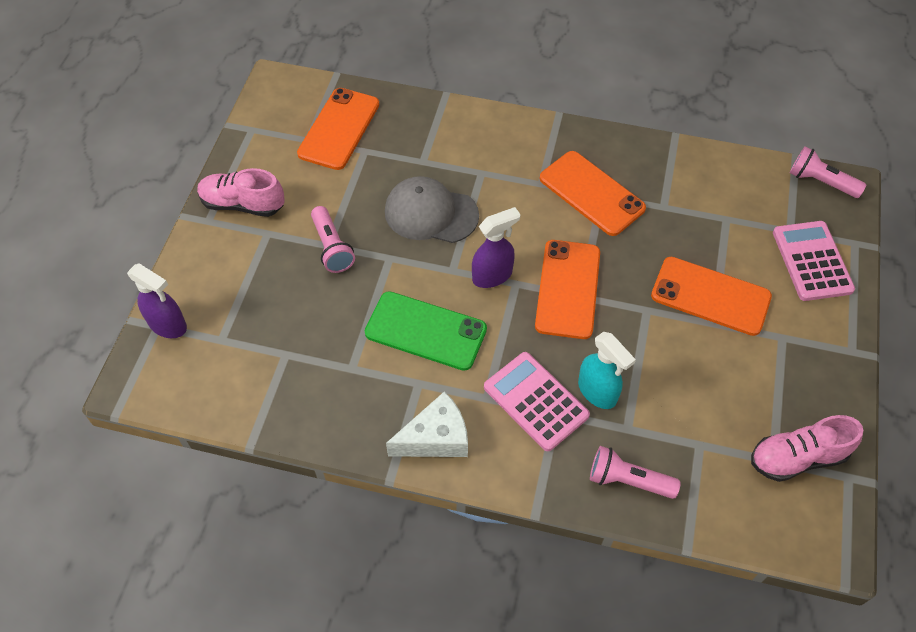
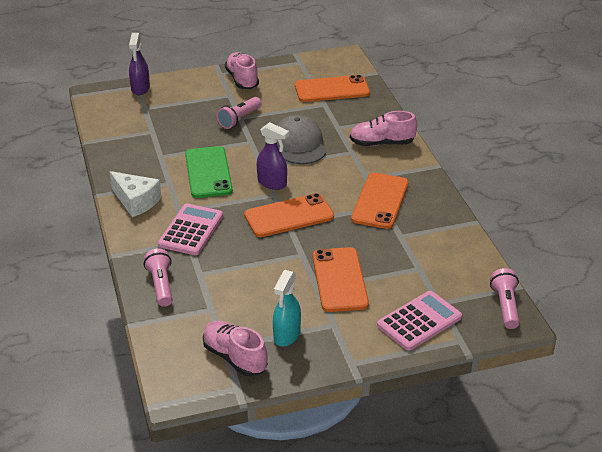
camera: 60 degrees right, 20 degrees down
(484, 138) = (382, 143): none -> pink shoe
(597, 392) = (218, 253): turquoise spray bottle -> turquoise spray bottle (286, 335)

